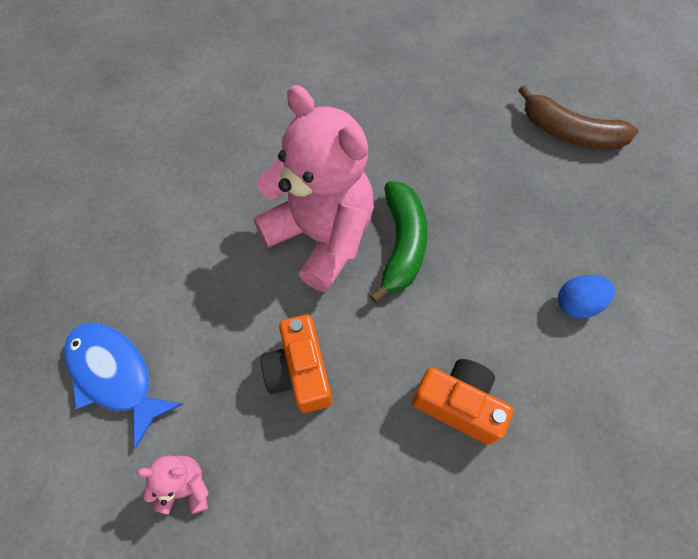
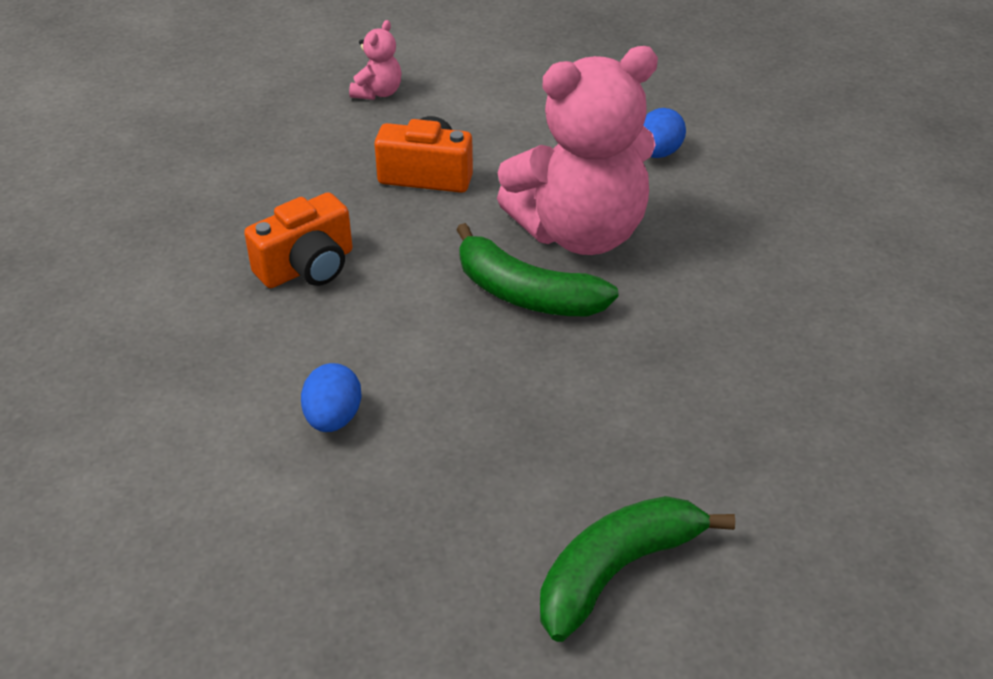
camera: 115 degrees right, 20 degrees down
(115, 375) = (508, 74): blue fish -> none
(203, 220) = (657, 153): none -> blue egg
(569, 133) = (616, 570): brown banana -> green banana

